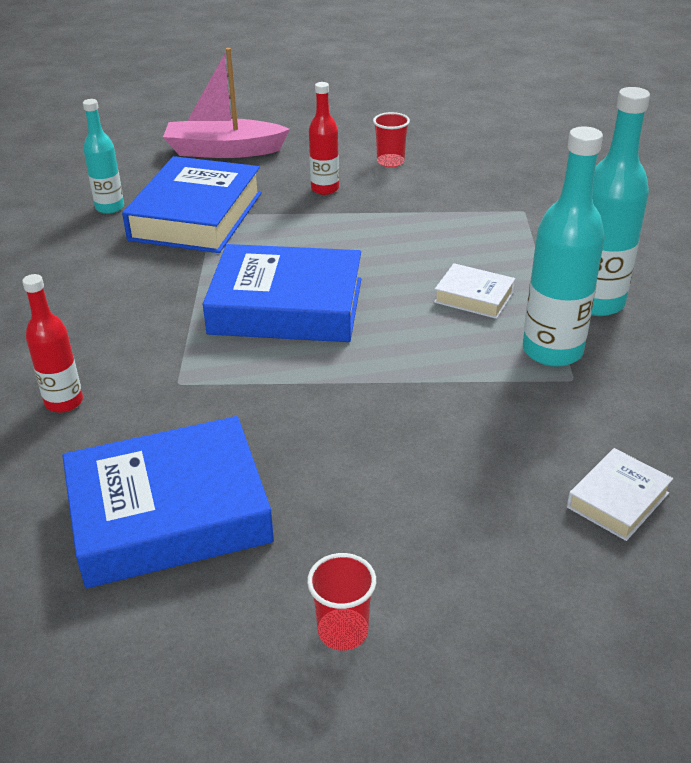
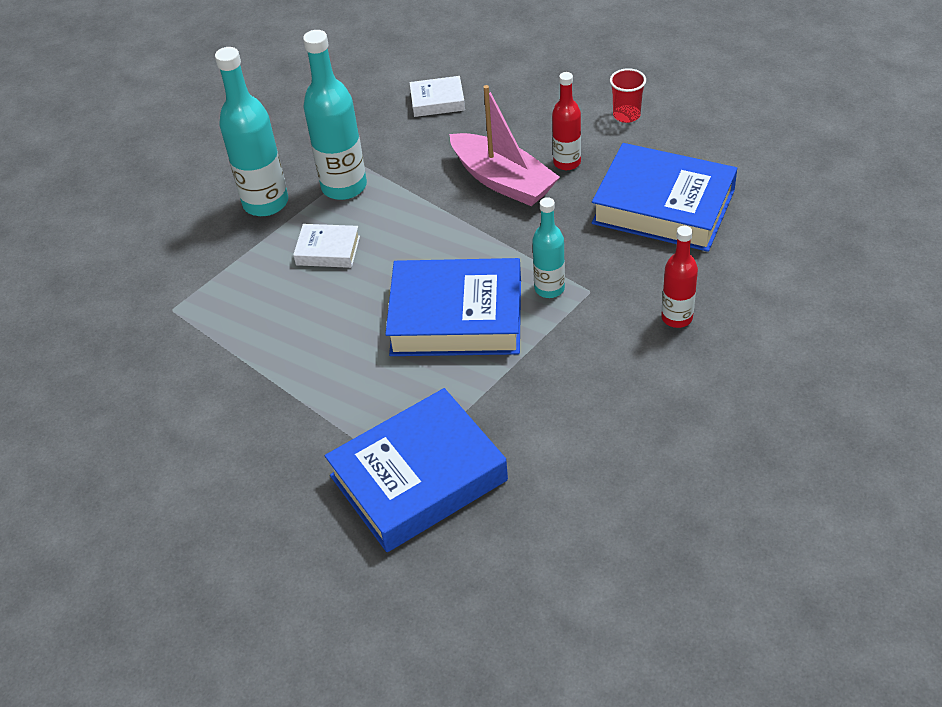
camera: 135 degrees left, 10 degrees up
(110, 207) = (483, 551): turquoise bottle -> turquoise bottle (549, 288)
(224, 151) = (284, 587): pink boat -> pink boat (503, 181)
(286, 306) = (456, 317): blue book -> blue book turned 45 degrees counterclockwise
(325, 189) = (272, 444): red bottle -> red bottle (567, 162)
(390, 162) = (168, 447): red cup -> none
(474, 297) = (328, 250): white book -> white book turned 60 degrees counterclockwise

